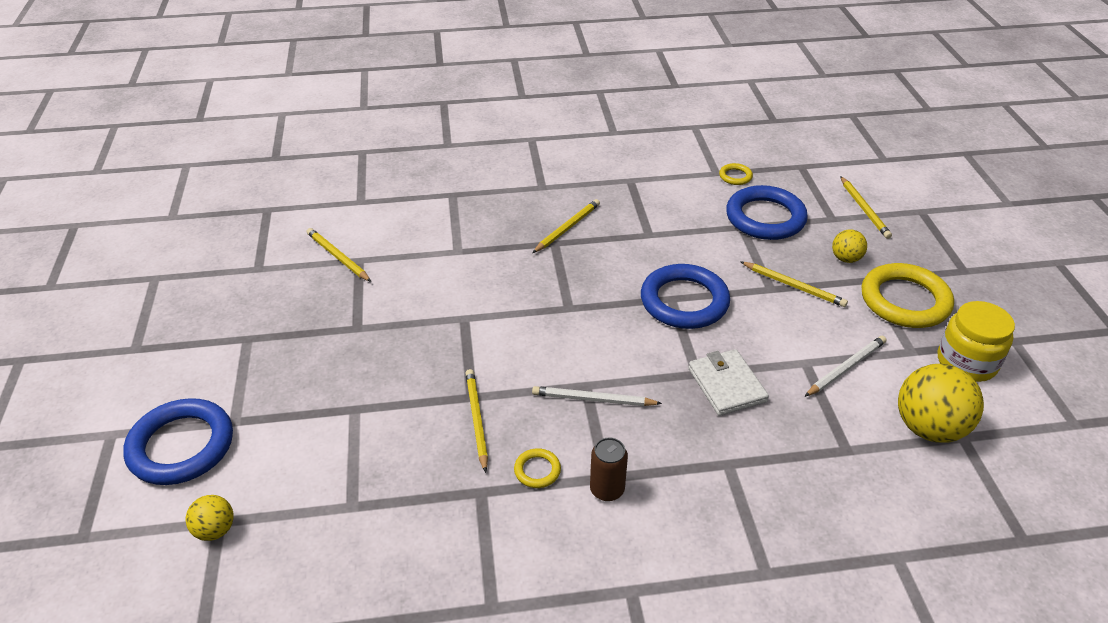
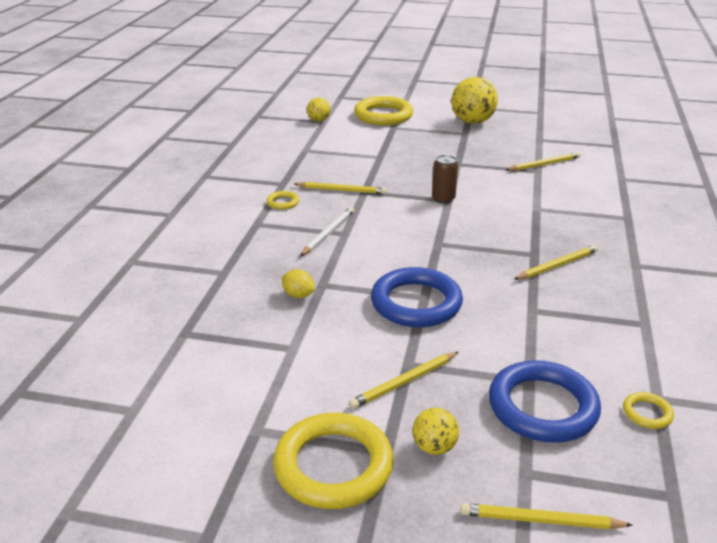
camera: 110 degrees right, 10 degrees down
(181, 446) = (383, 115): blue ring -> yellow ring
(567, 228) = (557, 265): yellow pencil -> yellow pencil turned 90 degrees counterclockwise
(607, 489) = (246, 222): brown can -> brown can (443, 199)
(726, 385) = (298, 295): white wallet -> yellow lemon
(846, 368) = (268, 371): white pencil -> none
(928, 428) = (161, 392): yellow ball -> yellow ball (472, 122)
(966, 362) = (210, 468): yellow jar -> none

